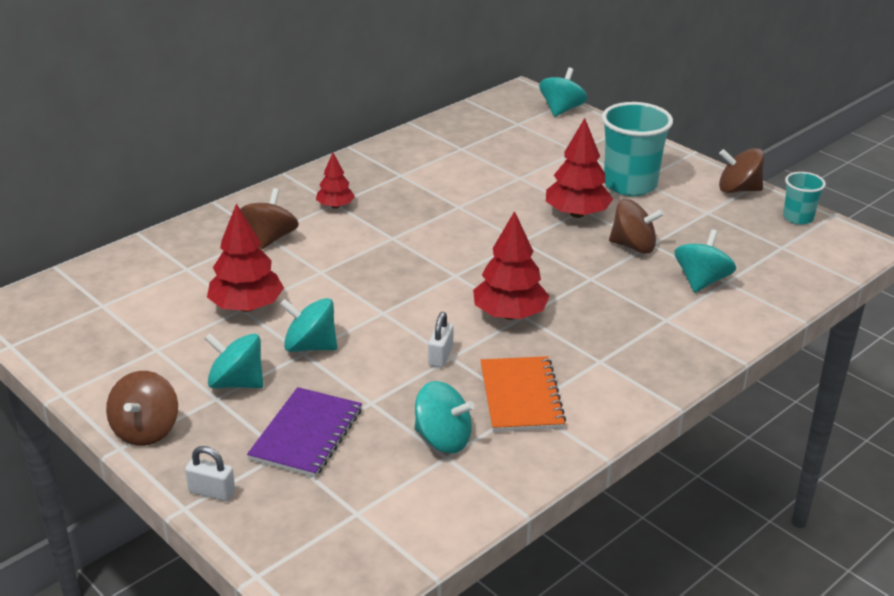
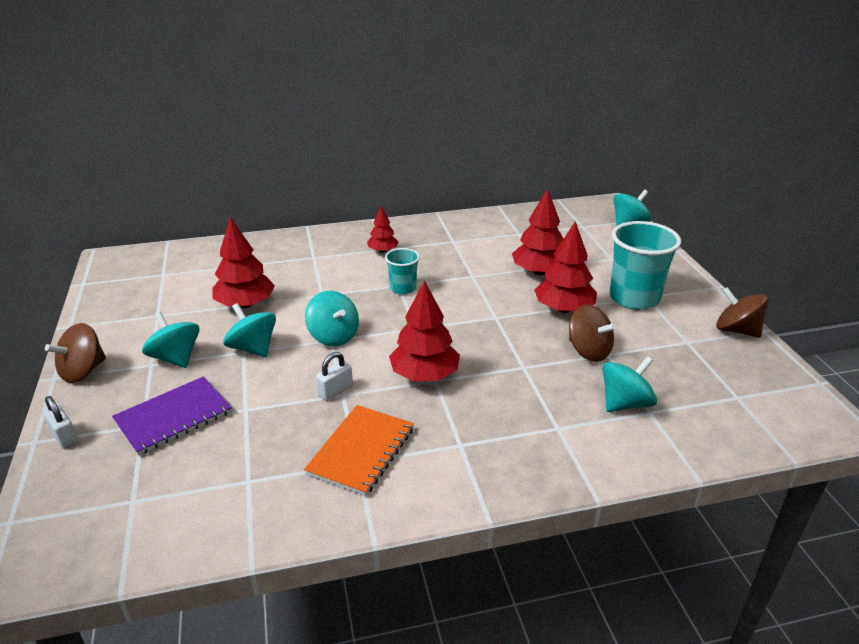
camera: 30 degrees right, 0 degrees up
(270, 238) = (315, 261): brown spinning top -> none
(443, 439) = (262, 464): turquoise spinning top -> turquoise spinning top (333, 336)
(520, 183) = (539, 272): none -> red tree
(798, 218) = (778, 374): turquoise cup -> turquoise cup (403, 288)

